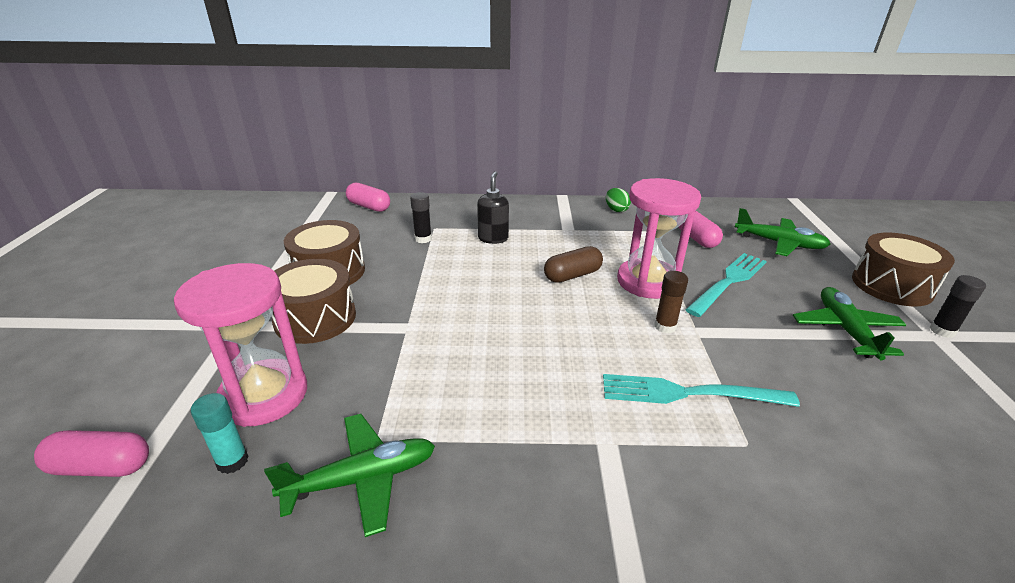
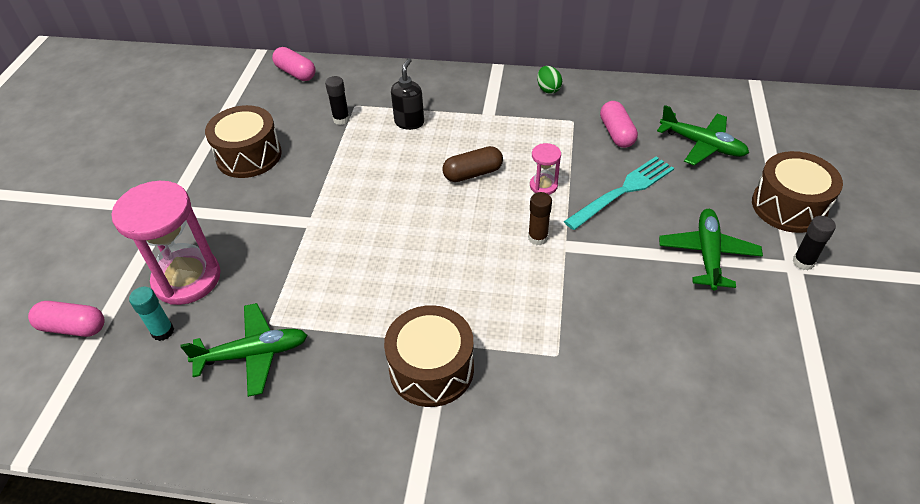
camera: 10 degrees right, 15 degrees up
(315, 318) = (232, 207): brown drum -> brown drum (431, 369)
(648, 281) = (543, 185): pink hourglass -> pink hourglass, size x0.46
(687, 393) = (528, 306): turquoise fork -> none

